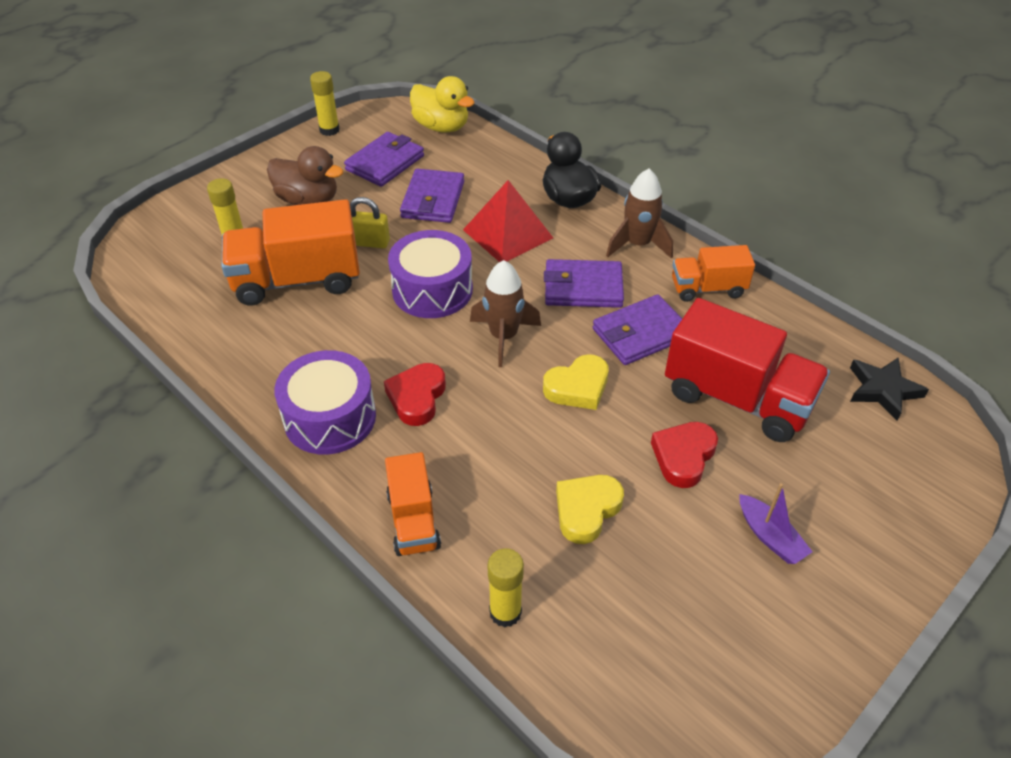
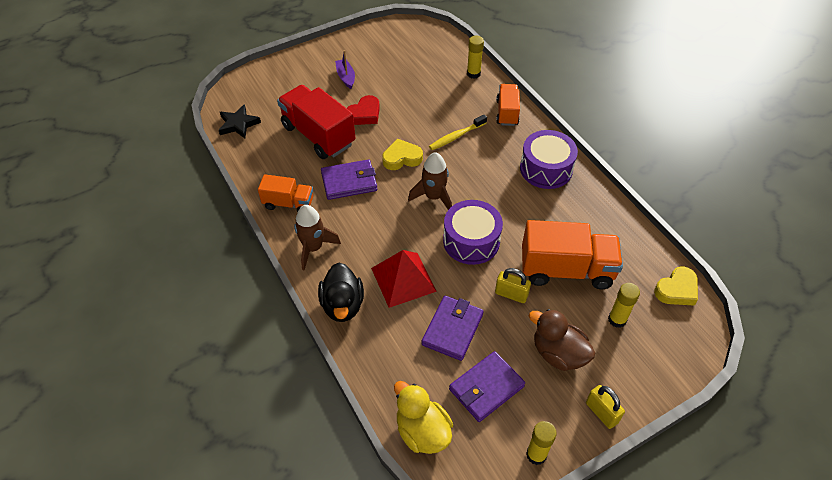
camera: 165 degrees left, 5 degrees up
(262, 165) = (601, 412): none -> yellow padlock
(417, 397) = (495, 170): red heart -> none
(499, 446) = (456, 136): none -> yellow toothbrush
(583, 288) = (369, 221): purple wallet -> none
(586, 510) = (423, 102): yellow heart -> yellow heart (676, 290)

